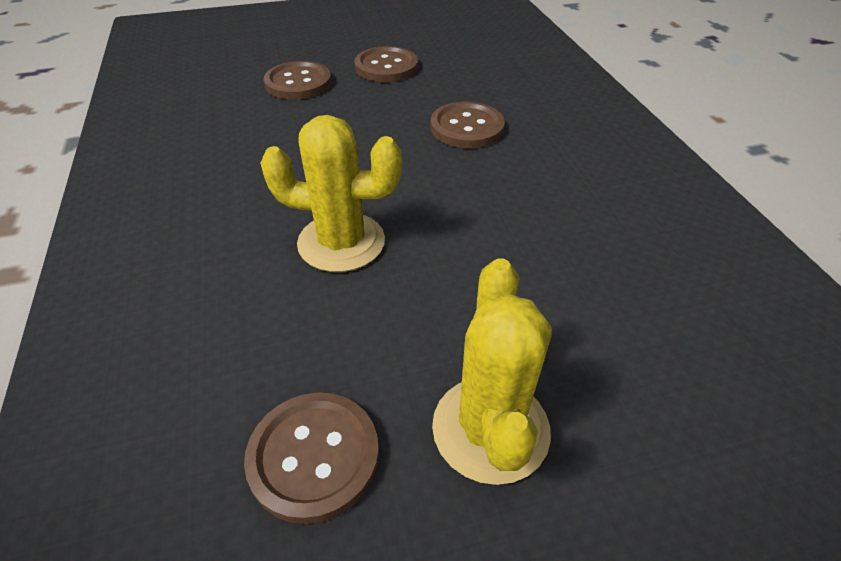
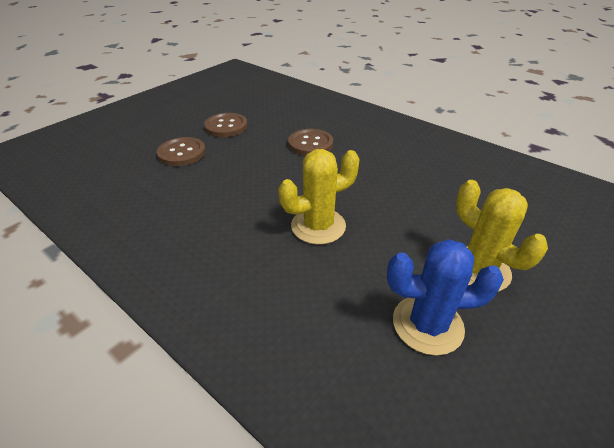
camera: 35 degrees left, 5 degrees down
(314, 457) = (427, 324): brown button -> blue cactus

